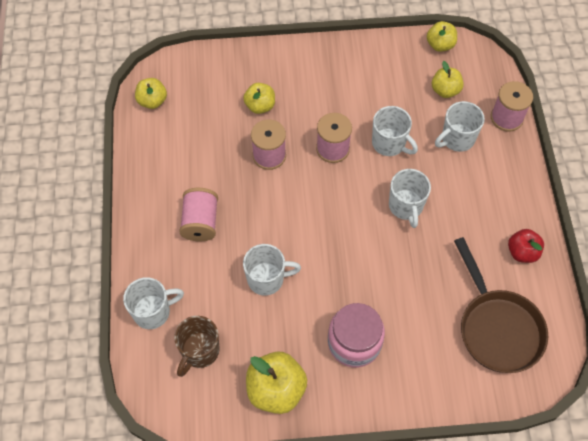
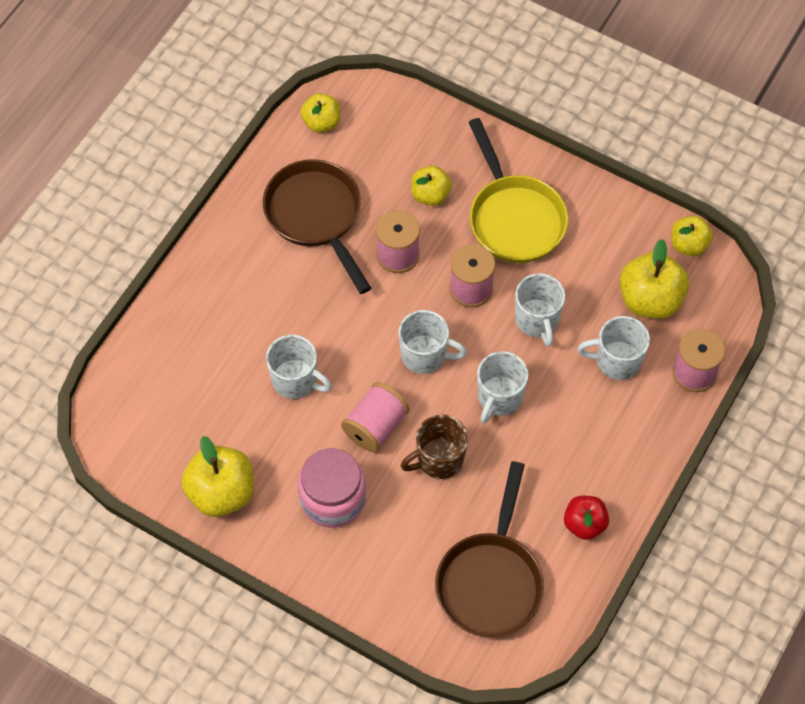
camera: 35 degrees right, 0 degrees up
(153, 312) = (162, 341): white mug -> white mug (425, 355)
(196, 163) = (316, 216): none -> brown pan
(199, 351) = (177, 408): brown mug -> brown mug (439, 460)
(200, 222) = (274, 281): pink spool -> pink spool (375, 426)
(324, 89) = (514, 218): none -> yellow pan
(445, 90) = (650, 300): yellow apple -> yellow apple, size x1.62

